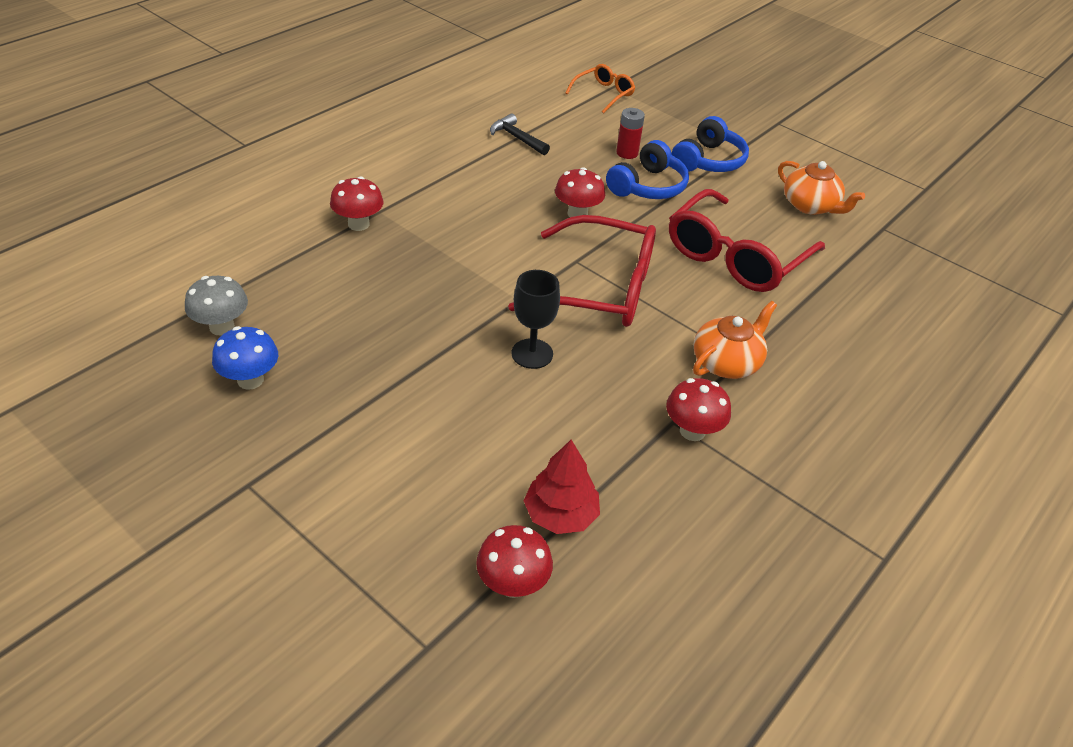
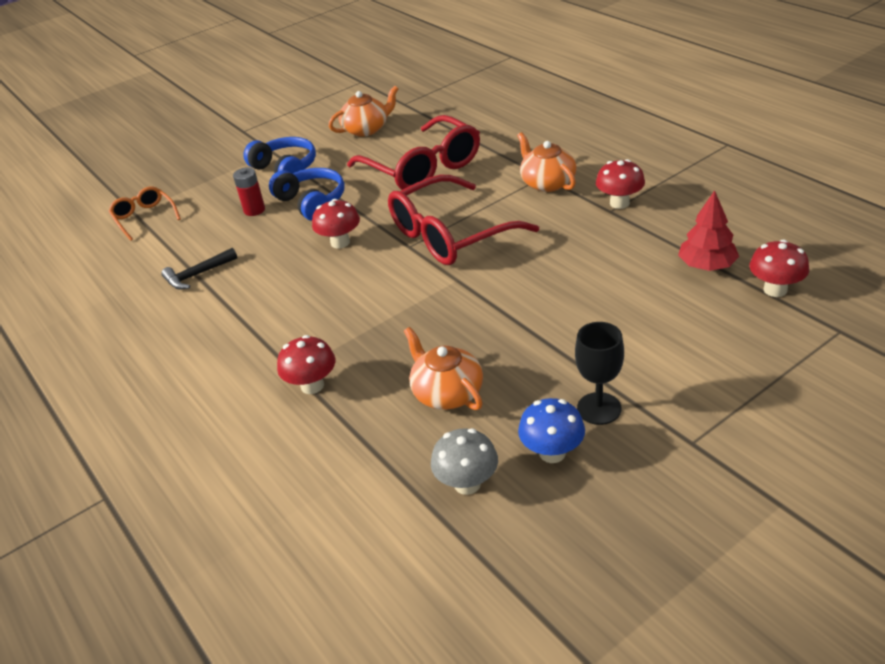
camera: 70 degrees left, 5 degrees down
(341, 306) = (447, 393): none -> orange teapot
(532, 354) = (529, 274): black goblet -> black goblet (599, 408)
(600, 288) = (450, 235): red glasses -> red glasses turned 150 degrees counterclockwise

